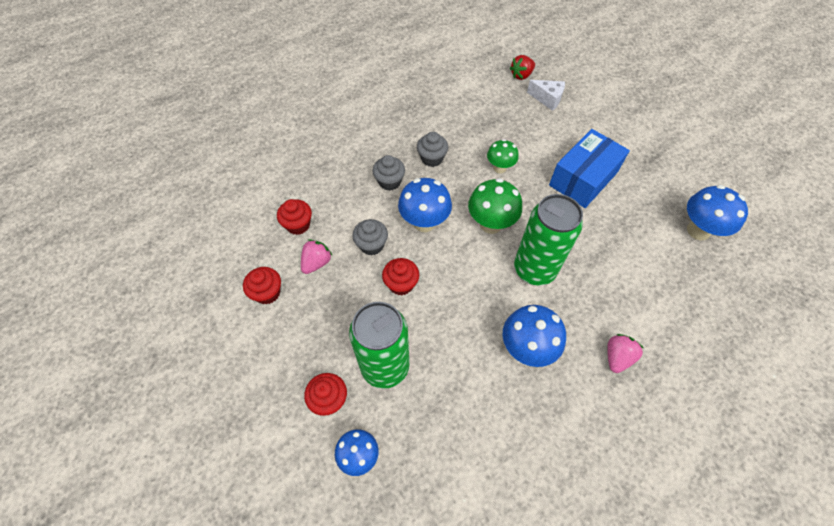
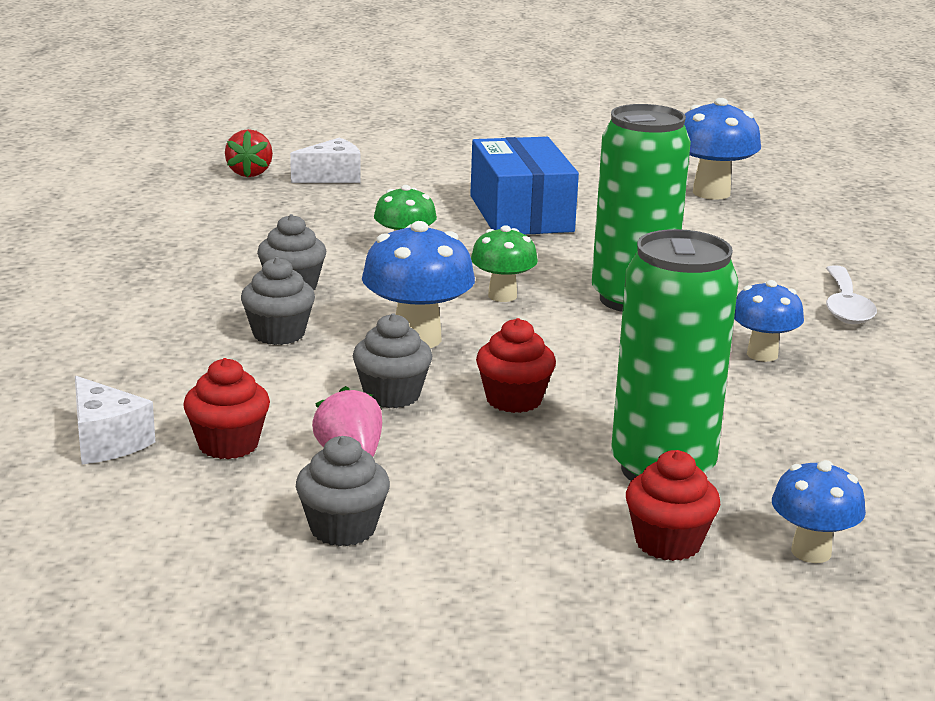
camera: 55 degrees left, 35 degrees down
(267, 293) = (343, 529): red cupcake -> grey cupcake
(275, 194) = (106, 441): none -> white cheese
(490, 224) = (502, 296): green mushroom -> green mushroom, size x0.64
(526, 348) = (762, 354): blue mushroom -> blue mushroom, size x0.64
(617, 357) = (845, 306): pink strawberry -> white spoon

